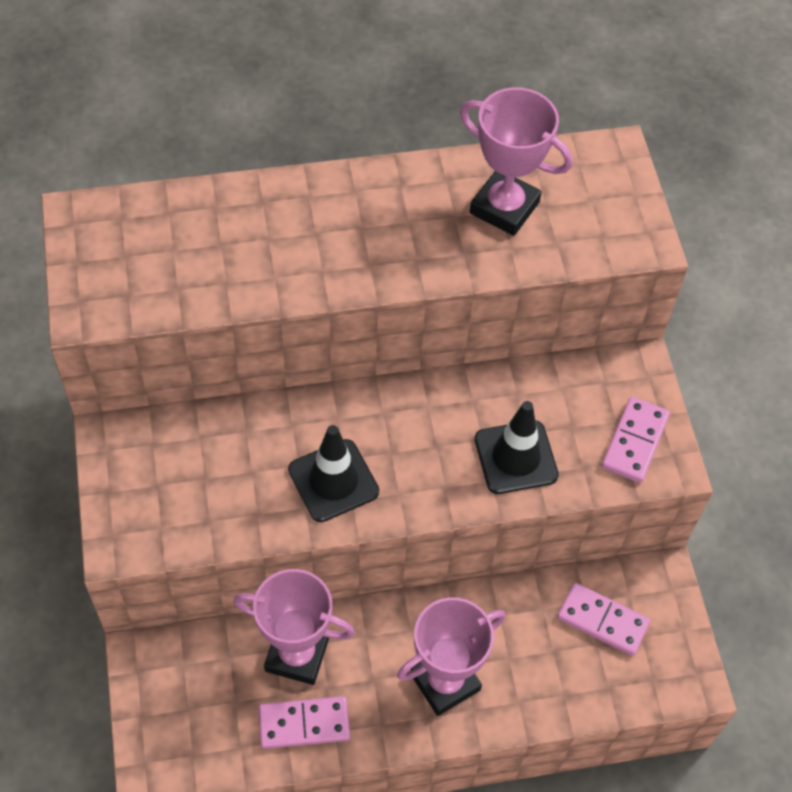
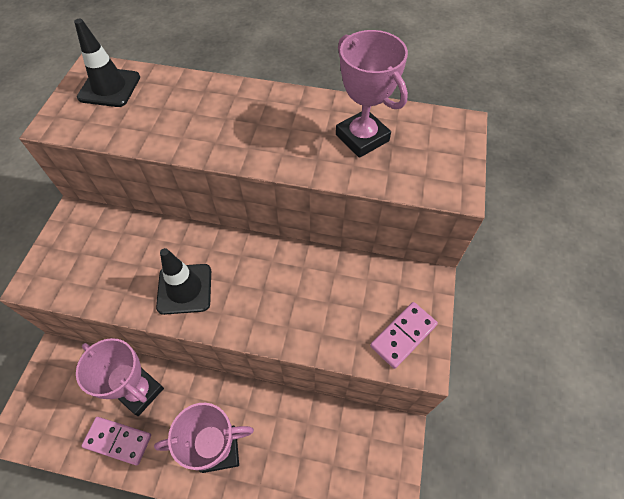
camera: 25 degrees right, 0 degrees up
(515, 457) = (312, 316): black traffic cone -> black traffic cone (109, 87)
(602, 620) = (344, 449): pink domino -> none

